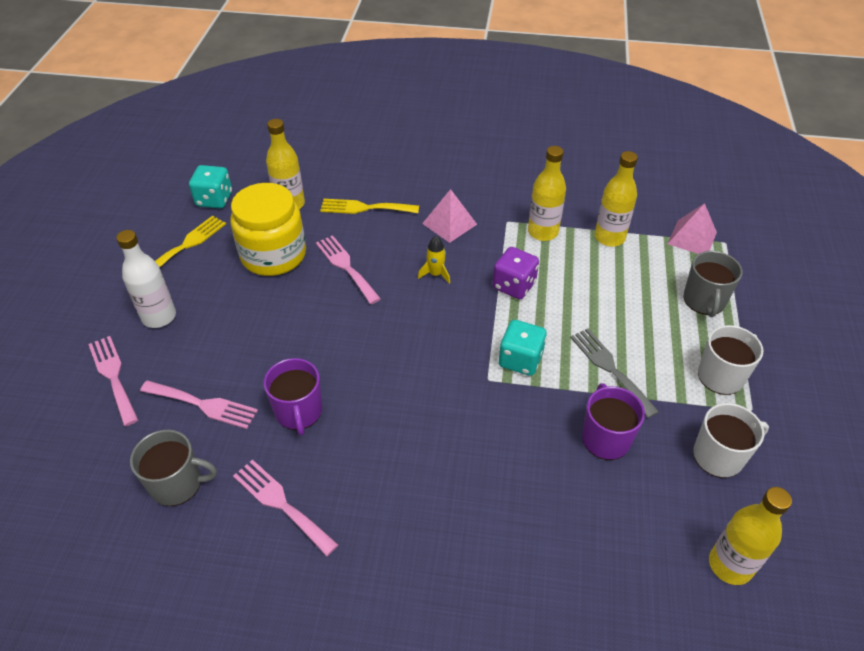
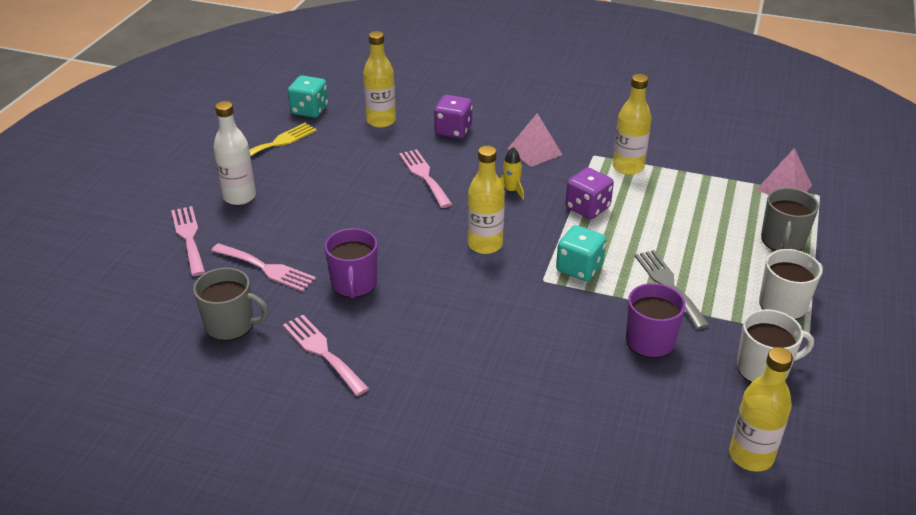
camera: 10 degrees right, 10 degrees down
(273, 255) = (356, 160): yellow jar -> none
(365, 208) = (453, 130): yellow fork -> purple dice
(609, 237) = (696, 178): yellow bottle -> yellow bottle (485, 245)

